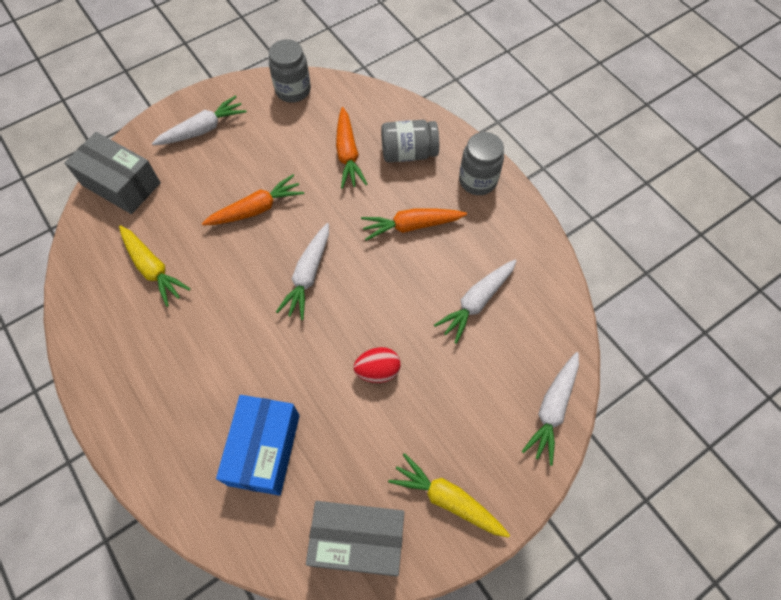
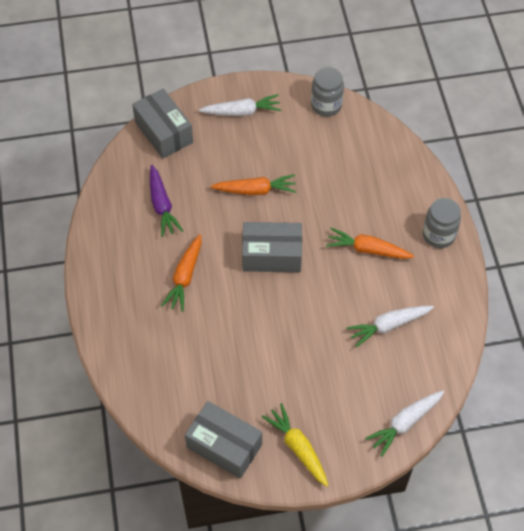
camera: 25 degrees right, 5 degrees down
(153, 268) = (162, 205): yellow carrot -> purple carrot
(264, 449) = (187, 361): blue box -> none
(308, 275) = (271, 255): white carrot -> grey box
(348, 154) = (345, 174): orange carrot -> orange carrot (185, 277)
(378, 371) = (290, 343): red egg -> none
(408, 153) = (394, 191): grey jar -> none

